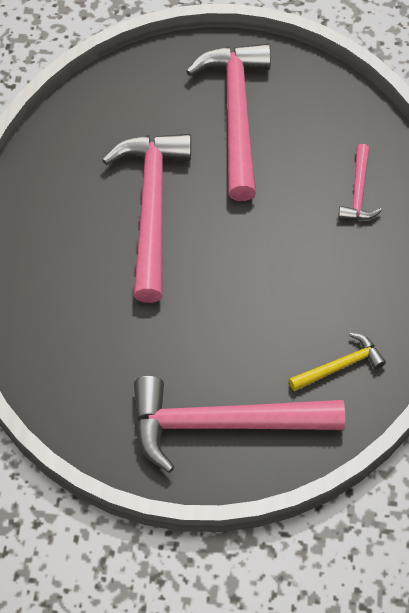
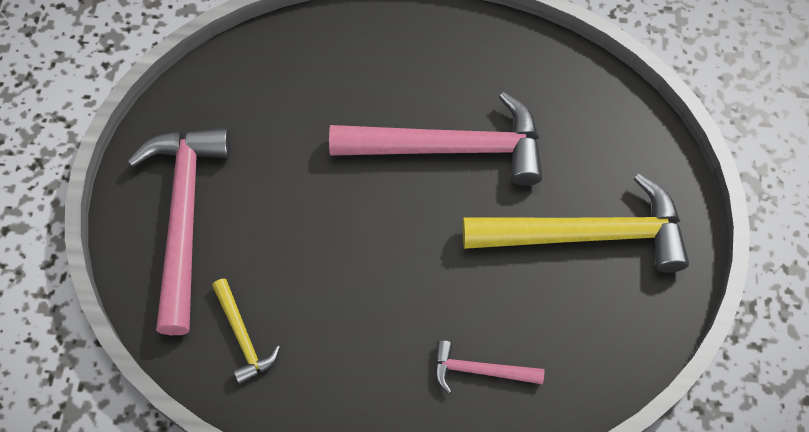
camera: 90 degrees right, 5 degrees up
(236, 115) = (587, 235): pink hammer -> yellow hammer

